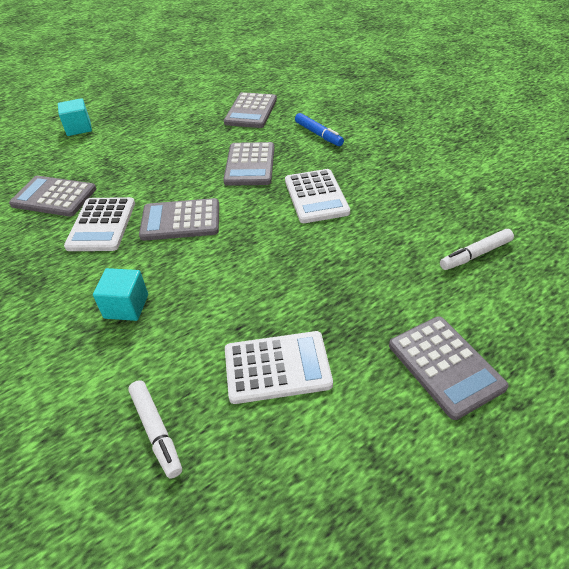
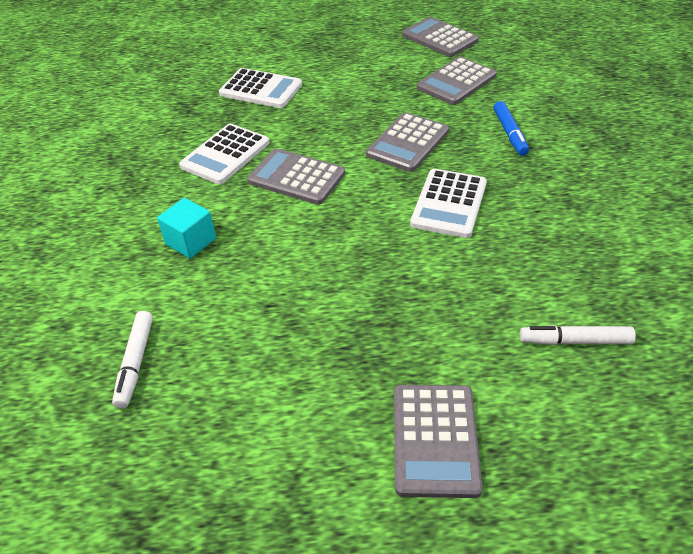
camera: 30 degrees right, 0 degrees up
(54, 197) = (205, 111): grey calculator -> grey calculator (439, 38)
(79, 128) = (274, 47): turquoise cube -> none
(277, 367) = (273, 359): white calculator -> white calculator (261, 89)

